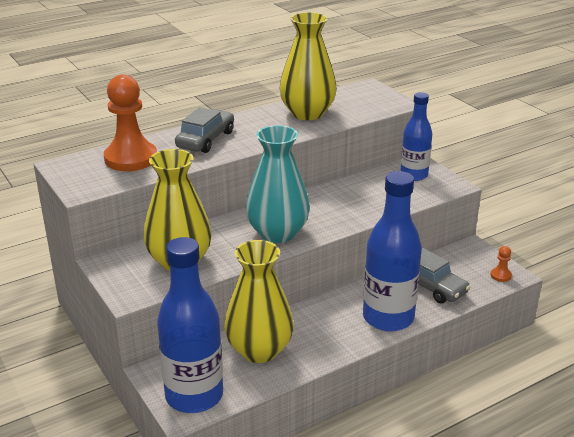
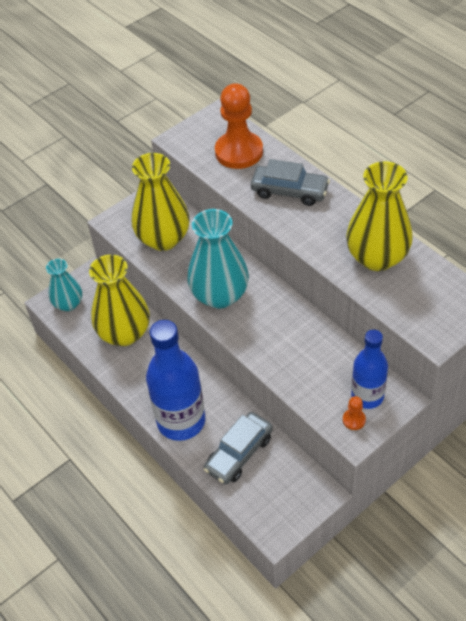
camera: 85 degrees right, 20 degrees up
(194, 396) = (68, 304): blue bottle -> turquoise vase
(500, 275) = (271, 521): orange pawn -> orange pawn (354, 420)

